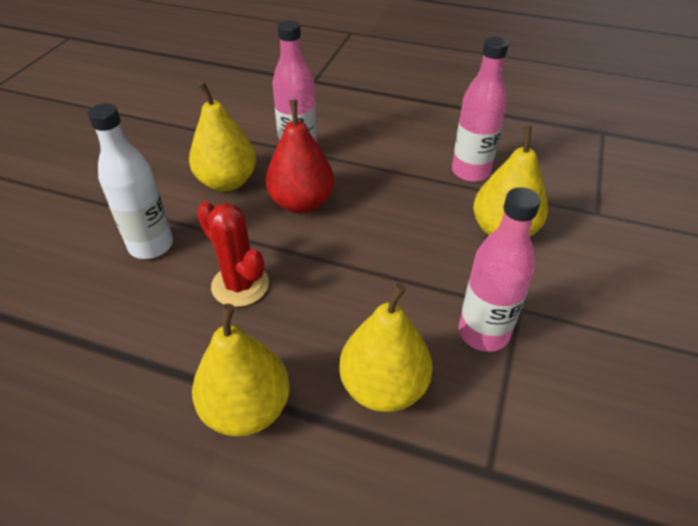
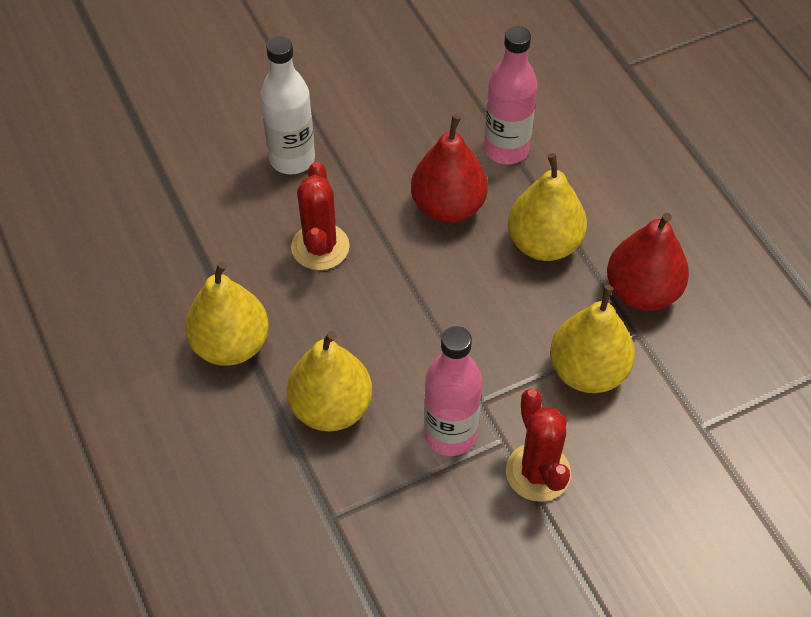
camera: 45 degrees right, 10 degrees up
(227, 182) = (410, 137): yellow pear -> yellow pear (544, 243)
(470, 172) = (642, 292): pink bottle -> red pear
(562, 309) = (538, 472): none -> red cactus

